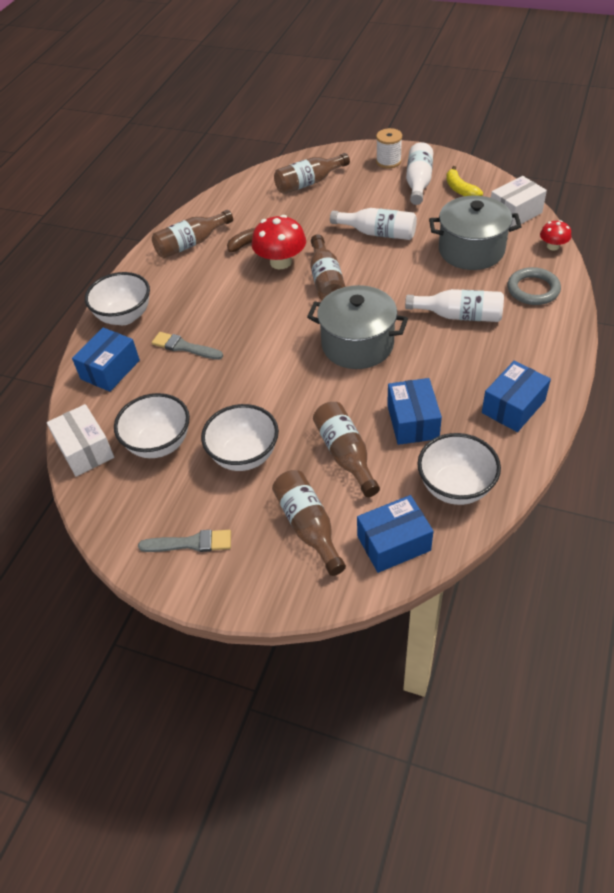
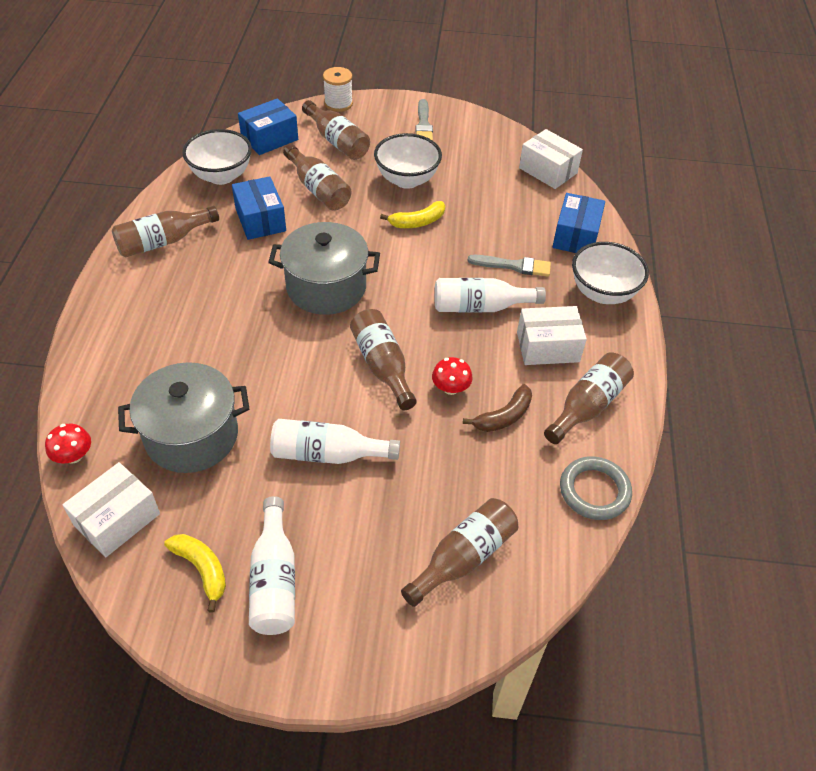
camera: 160 degrees right, 0 degrees up
(159, 444) = (486, 181): white bowl -> none
(190, 543) = (423, 124): grey brush -> grey brush turned 75 degrees counterclockwise
(195, 281) = (548, 347): none -> white box
(252, 401) = (417, 222): none -> yellow banana
(281, 262) = (450, 388): red mushroom -> red mushroom, size x0.55
(388, 161) = (334, 637): white spool -> white spool (338, 103)
(459, 316) = (212, 333): white bottle -> white bottle (480, 307)
(513, 407) = (163, 242): blue box -> brown bottle
(533, 289) = (117, 379): grey ring -> grey ring (594, 491)

